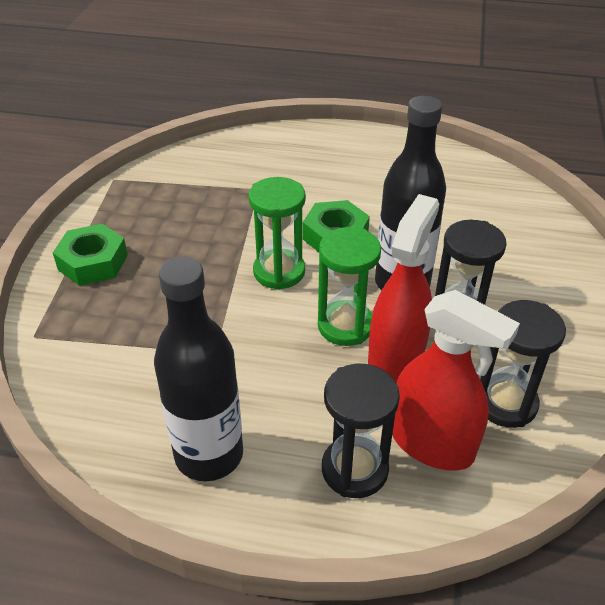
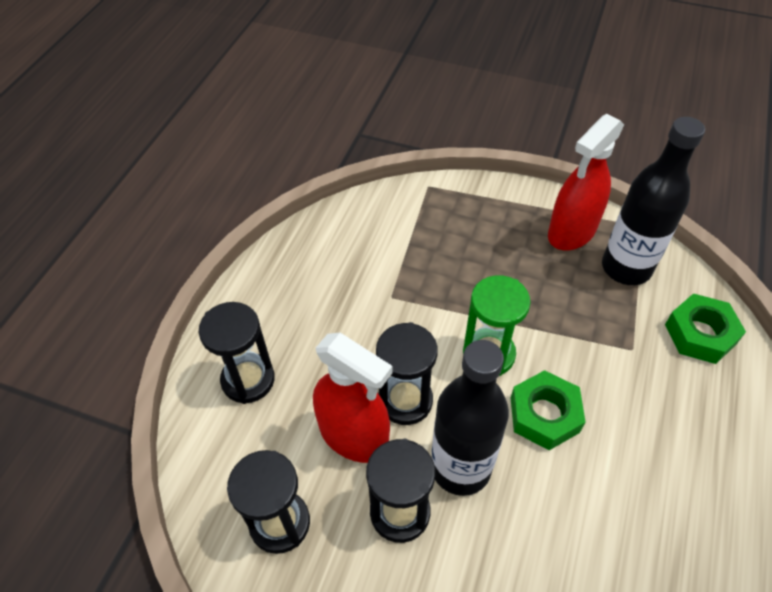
camera: 100 degrees right, 10 degrees up
(93, 262) = (512, 216): green nut -> green nut (700, 334)
(209, 455) = (289, 288): black bottle -> black bottle (626, 268)
(345, 326) = (405, 400): green hourglass -> black hourglass
(432, 444) = (254, 443): red spray bottle -> red spray bottle (571, 232)

